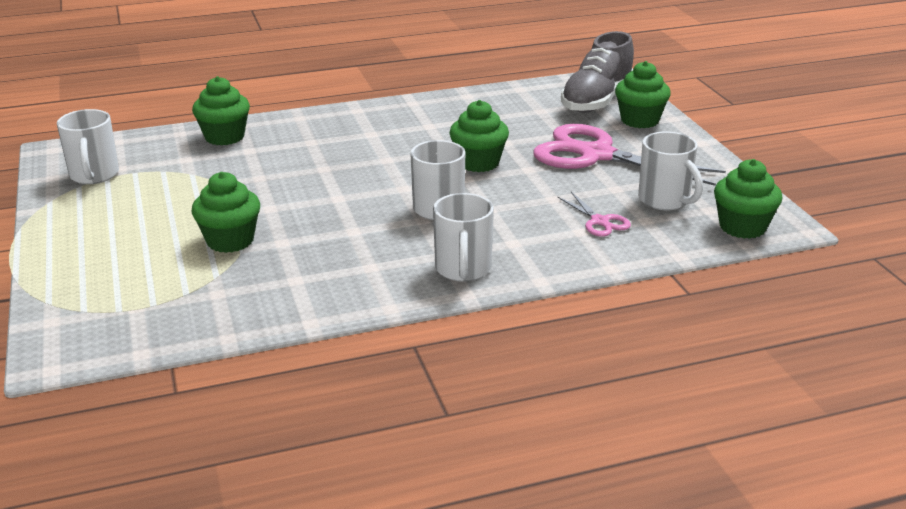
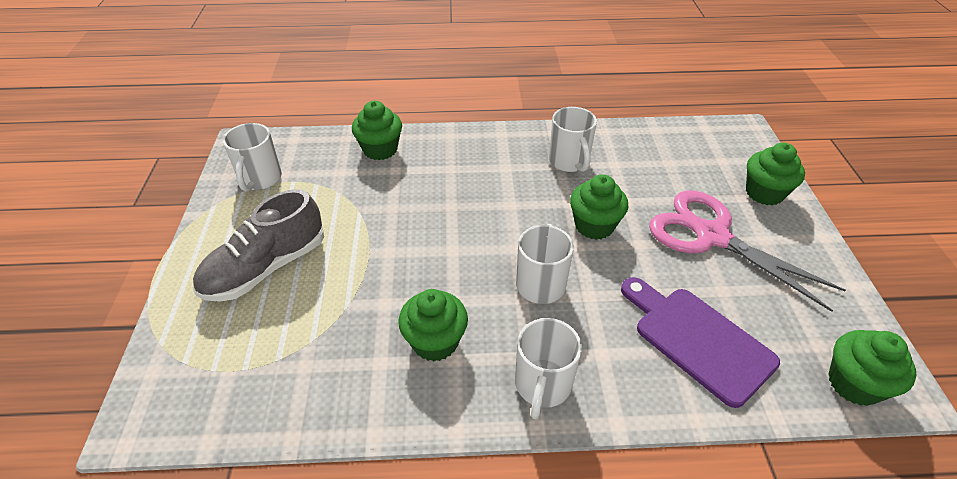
camera: 15 degrees right, 15 degrees up
(230, 240) = (340, 291): green cupcake -> green cupcake (435, 341)
(597, 100) = (726, 157): grey shoe -> grey shoe (266, 268)
(599, 221) = (697, 339): pink scissors -> purple cutting board
(665, 200) = (773, 321): white mug -> white mug (569, 162)

